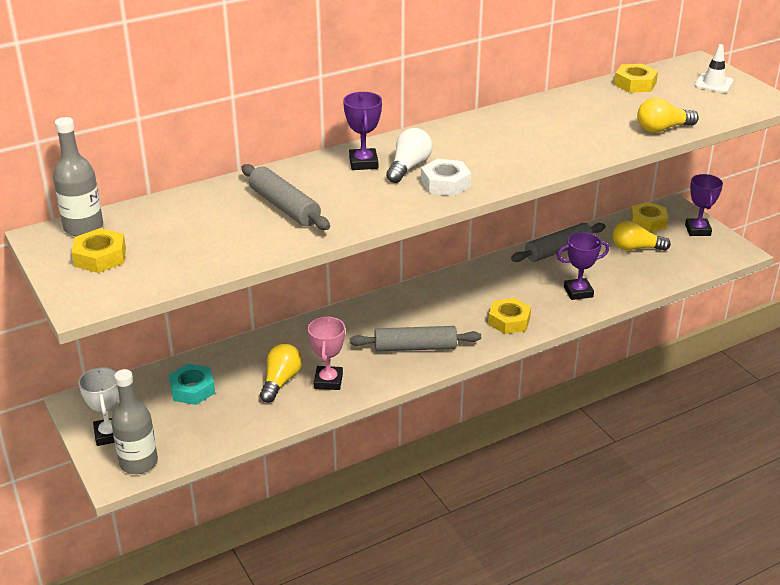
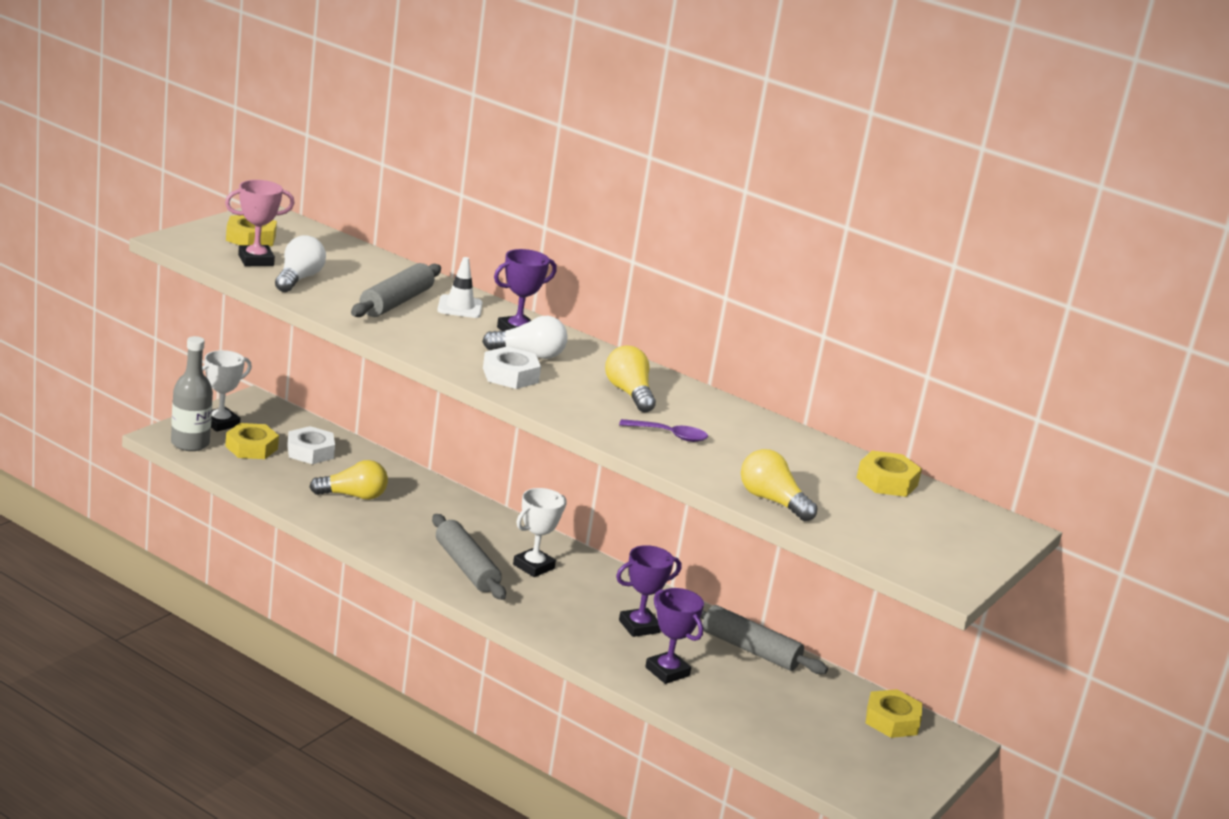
camera: 60 degrees right, 10 degrees down
(83, 227) = (293, 226): grey bottle -> none
(192, 389) = (310, 452): turquoise nut -> white nut
(212, 248) = (298, 279): none -> white light bulb
(328, 381) = (371, 522): pink trophy -> pink trophy (256, 260)
(424, 314) = (533, 566): none -> white trophy
(509, 321) = (564, 625): yellow nut -> yellow nut (251, 447)
(559, 142) = (669, 435): none -> purple spoon
(635, 248) = (812, 713): yellow light bulb -> yellow light bulb (629, 393)
(697, 230) = (911, 767): purple trophy -> purple trophy (639, 626)
(713, 83) = (953, 539): white traffic cone -> white traffic cone (460, 307)

